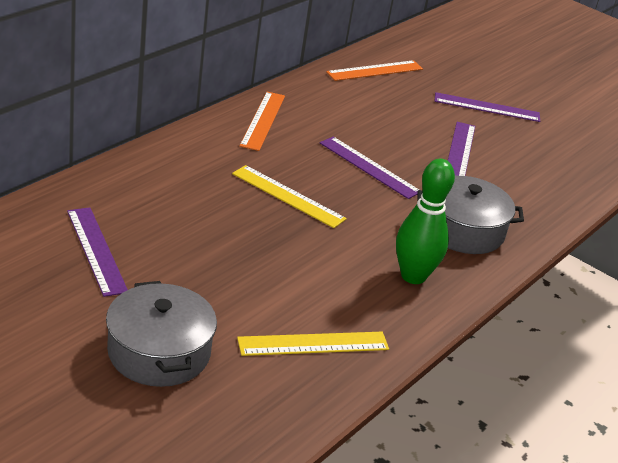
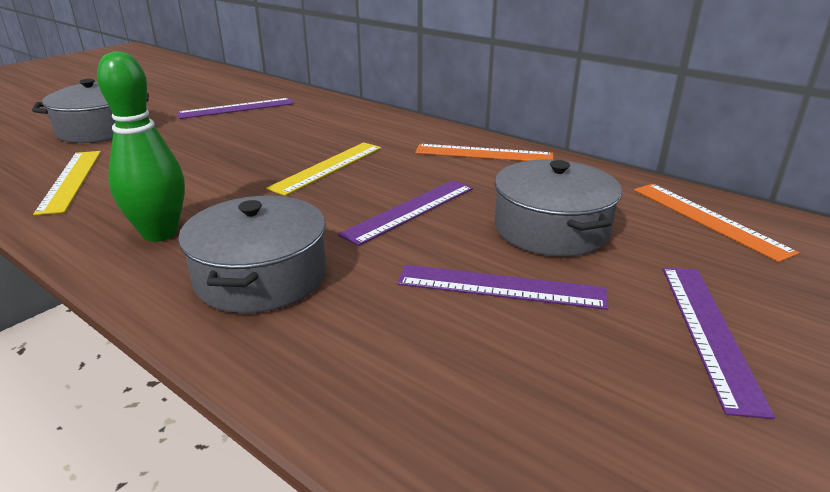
camera: 95 degrees right, 5 degrees down
(391, 122) = (551, 229): none -> grey pot

